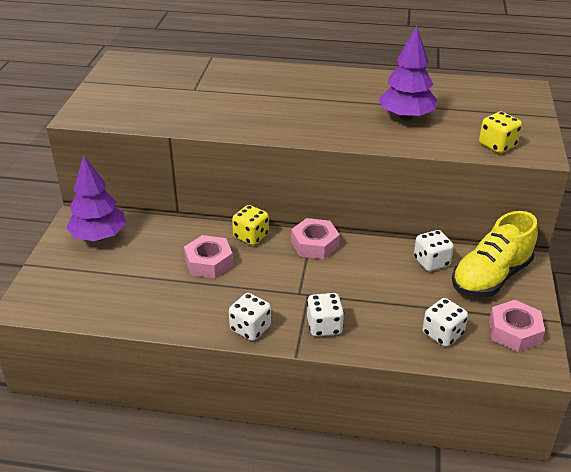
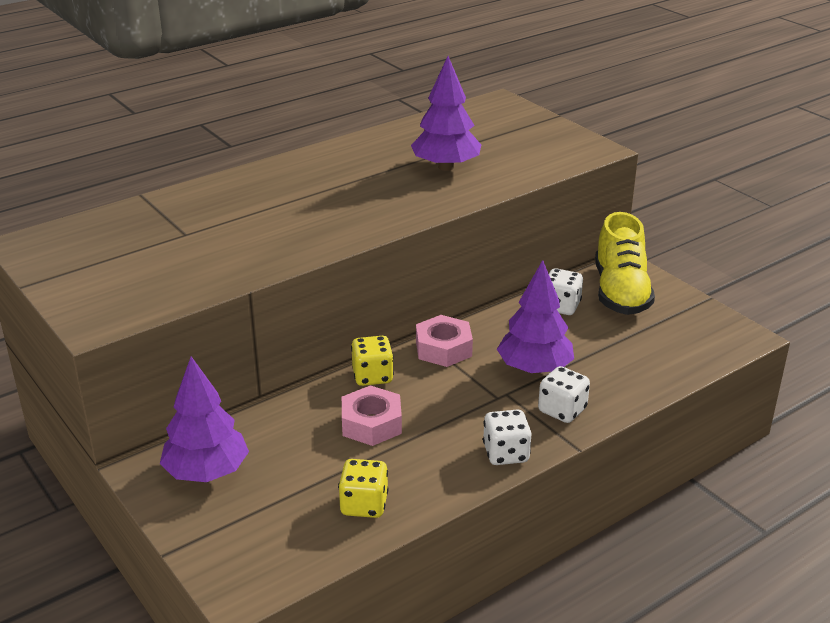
camera: 45 degrees left, 5 degrees down
(349, 290) = (534, 369): none -> purple tree
(442, 334) = (655, 357): white dice -> none
(497, 145) = (558, 157): yellow dice -> yellow dice (364, 505)
(514, 332) = (697, 323): pink nut -> none

